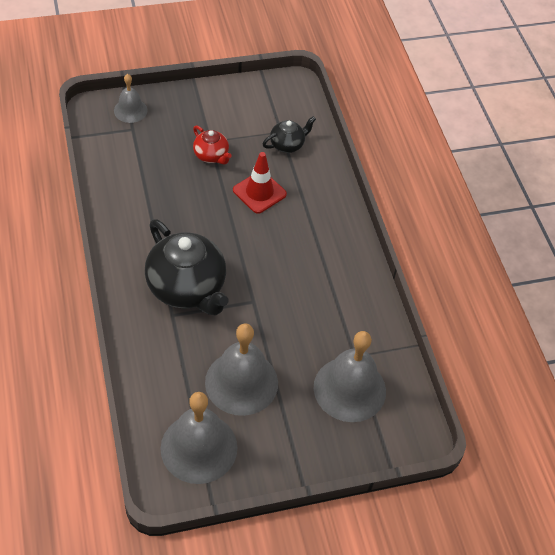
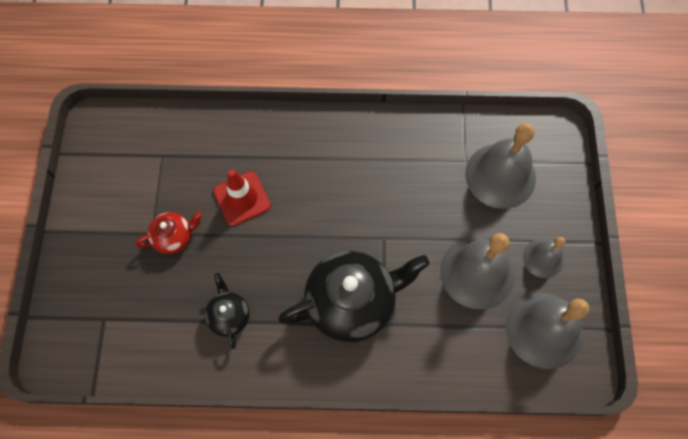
camera: 70 degrees left, 15 degrees up
(130, 110) = (72, 315): grey bell -> grey bell (543, 258)
(287, 145) = (183, 153): black teapot -> black teapot (229, 315)

